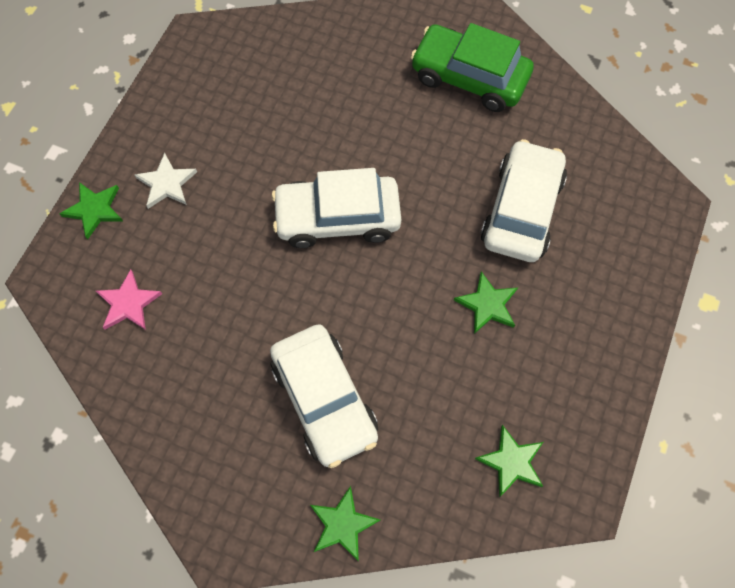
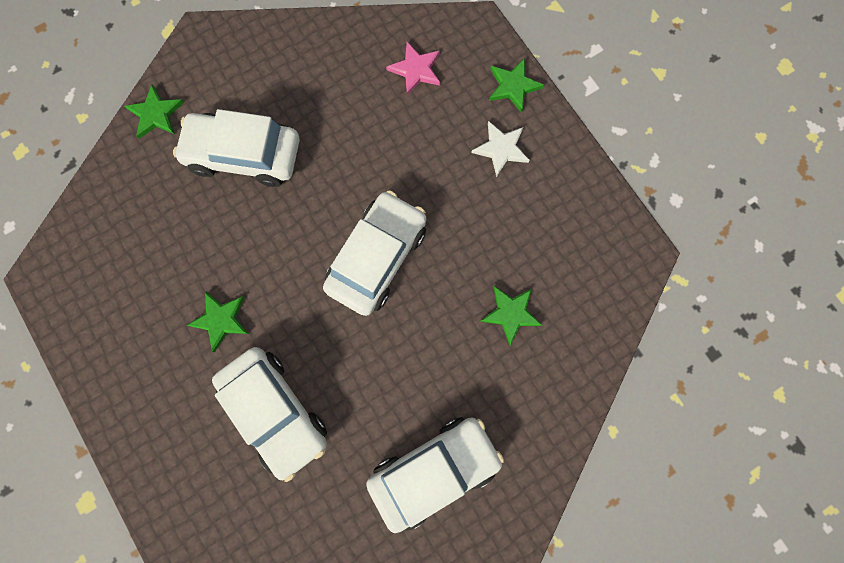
camera: 125 degrees right, 10 degrees up
(469, 77) = (434, 469): green car -> white car
(511, 462) = (102, 249): green star -> green star (511, 313)

